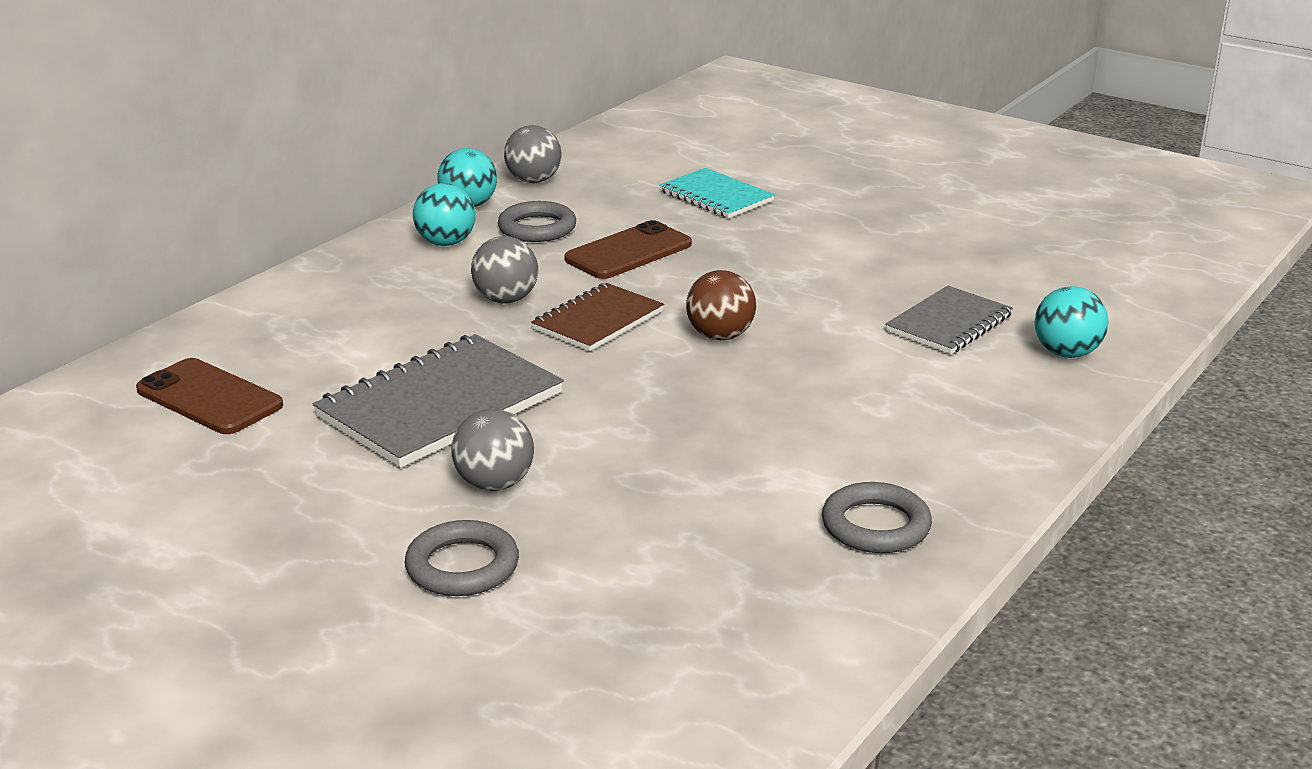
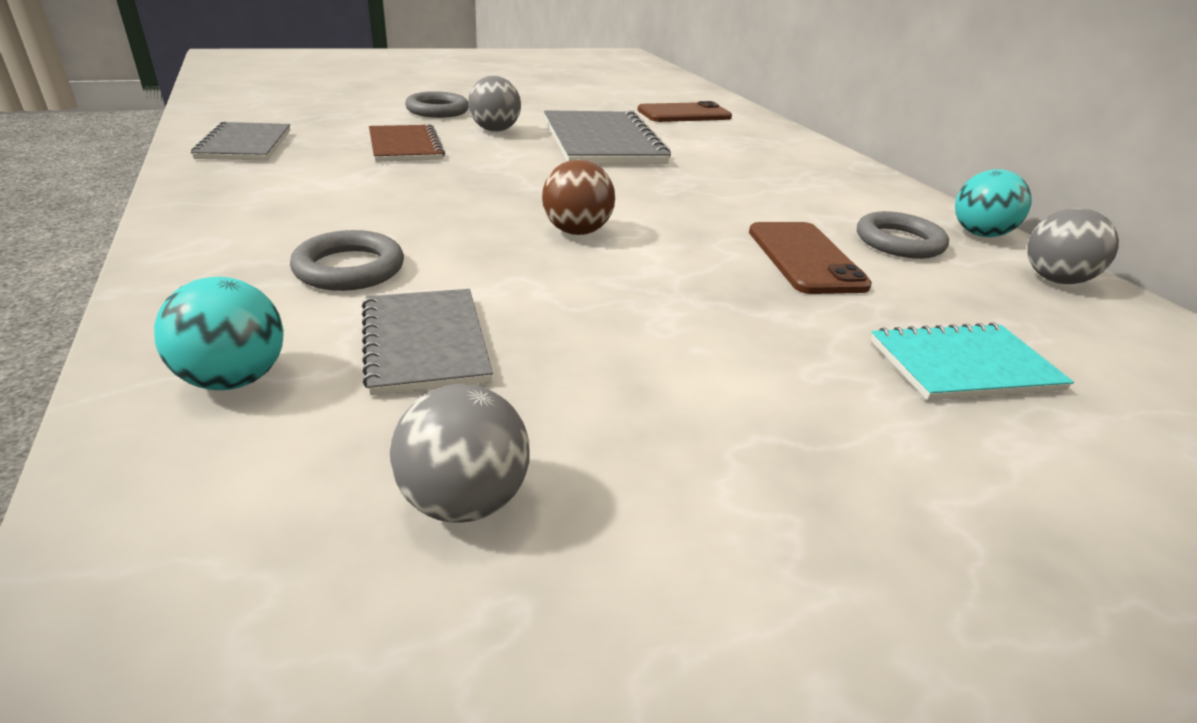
camera: 120 degrees right, 5 degrees up
(446, 243) = (882, 204): turquoise ball -> none
(506, 299) = (742, 192): grey ball -> grey ball (464, 500)
(598, 320) = (666, 205): brown notebook -> brown notebook (405, 146)
(814, 602) = (245, 145): none -> grey notebook
(875, 525) = (254, 178): grey ring -> grey ring (349, 268)

